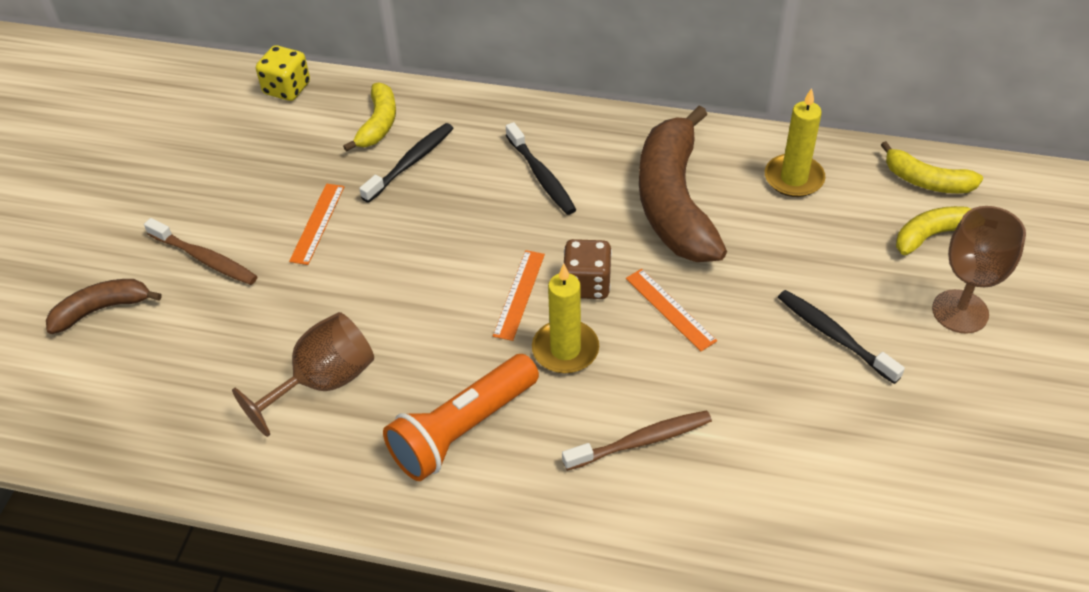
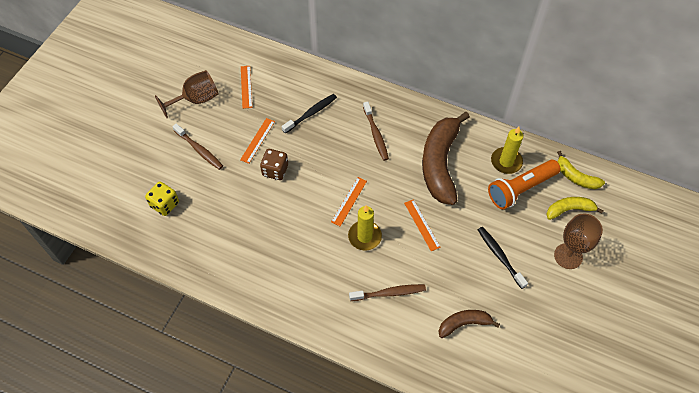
camera: 10 degrees right, 10 degrees up
(102, 309) = (146, 168): brown banana -> brown banana (464, 324)
(277, 140) = (246, 86): none -> orange ruler
(287, 88) = (256, 56): yellow dice -> yellow dice (165, 204)
(323, 382) = (245, 230): brown goblet -> brown goblet (196, 100)
(378, 124) = (299, 87): yellow banana -> none
(463, 429) = (306, 269): orange flashlight -> orange flashlight (521, 189)
(541, 175) = (375, 134): black toothbrush -> brown toothbrush
(587, 284) = (384, 202): brown dice -> brown dice (275, 170)

